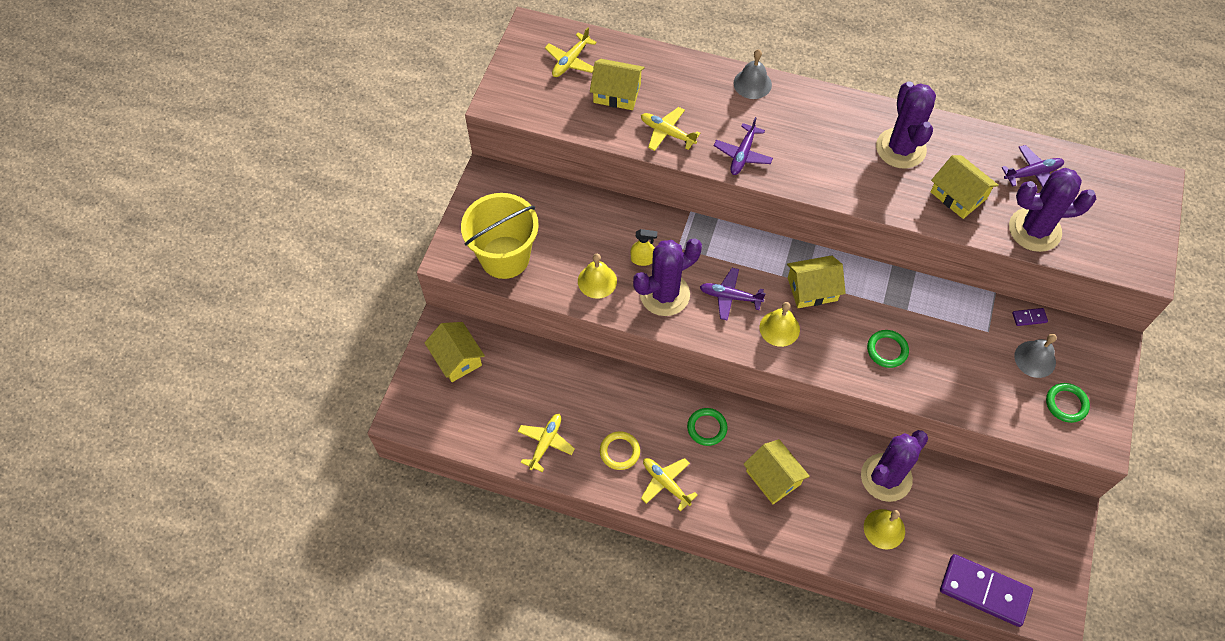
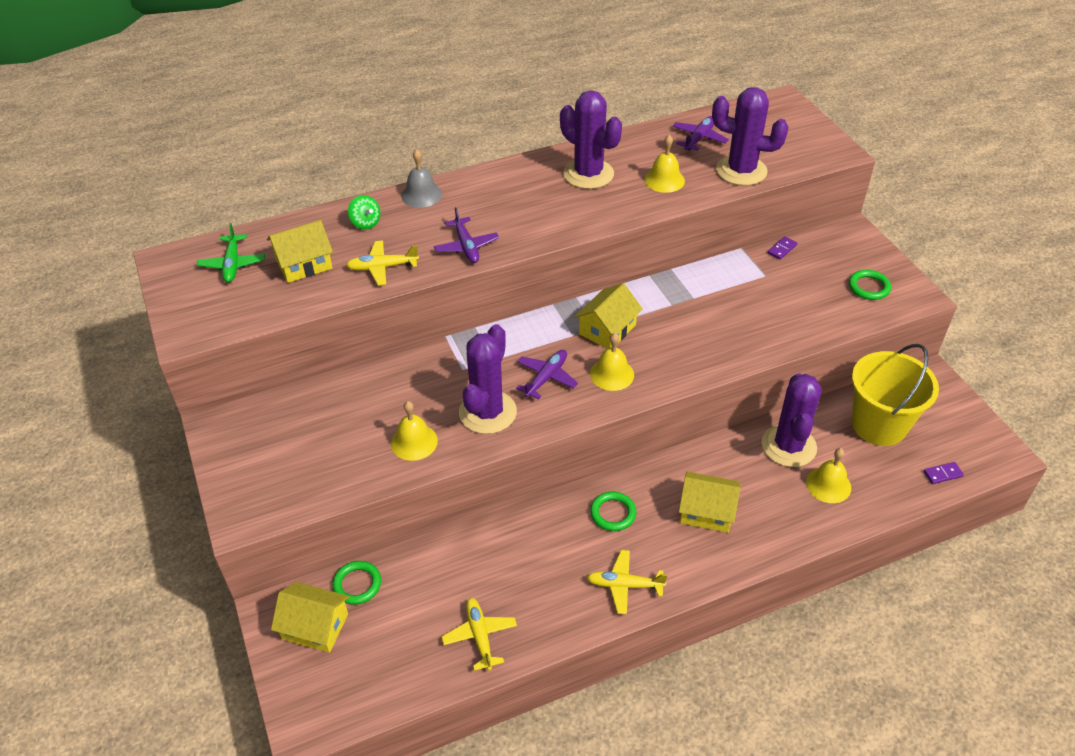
camera: 40 degrees left, 15 degrees down
(505, 257) = (301, 481): yellow bucket -> yellow bucket (879, 425)
(570, 61) = (232, 264): yellow plane -> green plane
(619, 451) = (557, 590): yellow ring -> none
(642, 259) = (440, 398): yellow spray bottle -> none
(689, 84) = (365, 223): none -> green spinning top
(730, 297) = (546, 378): purple plane -> purple plane turned 150 degrees clockwise
(887, 350) = (710, 335): green ring -> green ring (357, 584)
(958, 195) = (664, 180): yellow house -> yellow bell
(984, 591) = (942, 474): purple domino -> purple domino, size x0.40
(1034, 230) = (741, 171): purple cactus -> purple cactus turned 60 degrees clockwise
(1035, 359) = (816, 272): grey bell -> none

